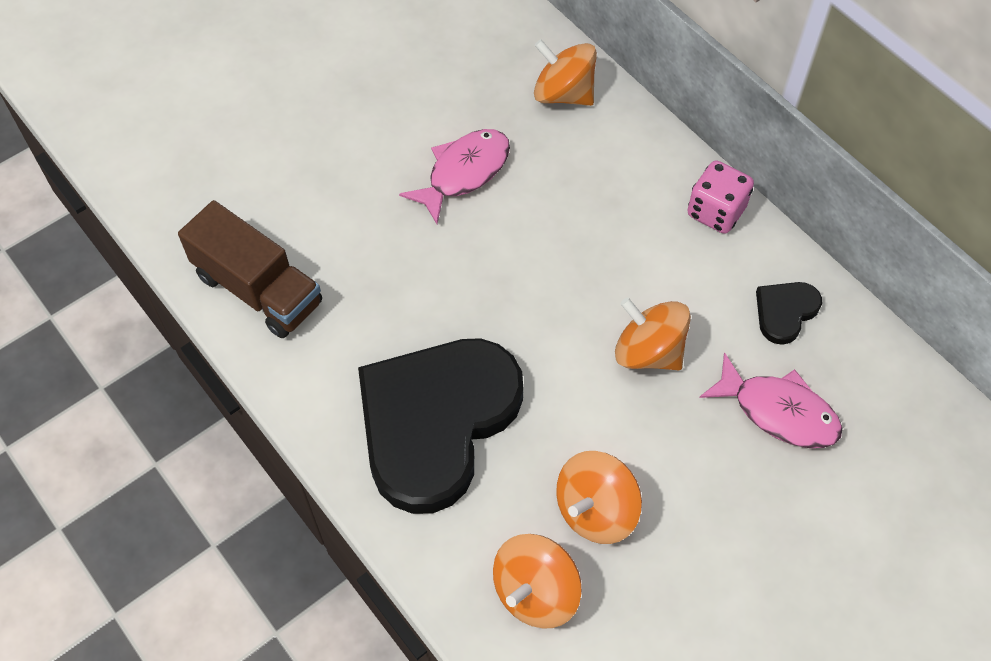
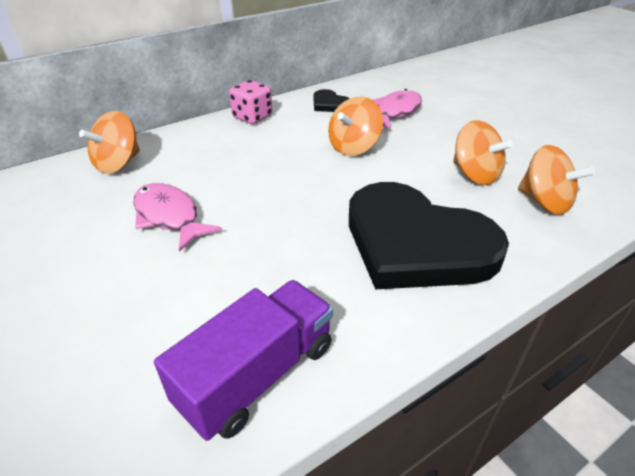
camera: 85 degrees left, 20 degrees down
(258, 289) = (257, 374): brown truck -> purple truck

